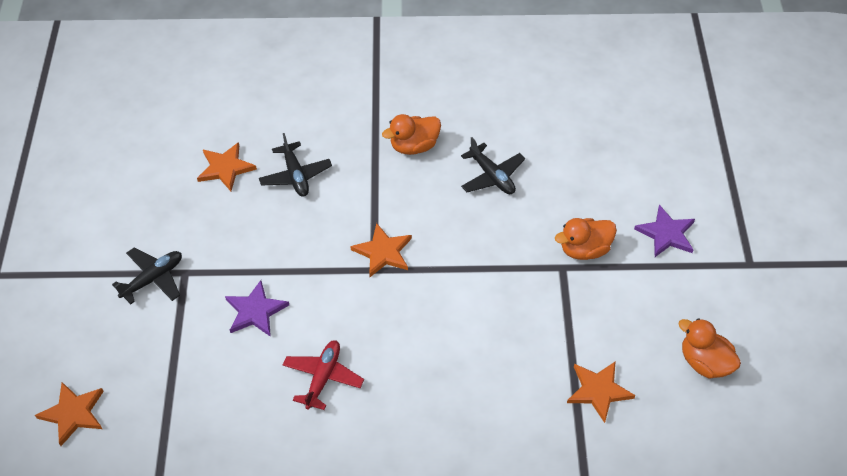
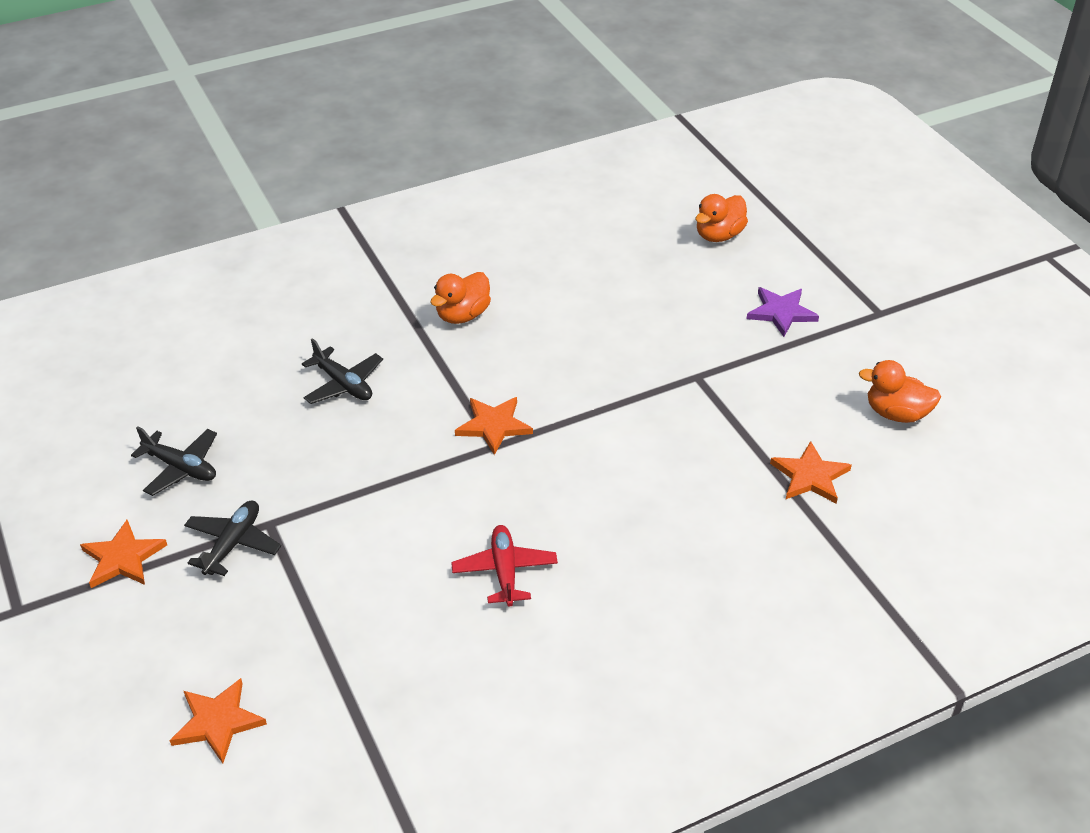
camera: 25 degrees left, 10 degrees down
(225, 168) = (253, 403): orange star -> orange star (122, 558)
(255, 311) = (382, 533): purple star -> none
(492, 176) = (567, 317): black plane -> black plane (181, 468)
(584, 249) = (709, 353): orange duck -> orange duck (719, 235)

